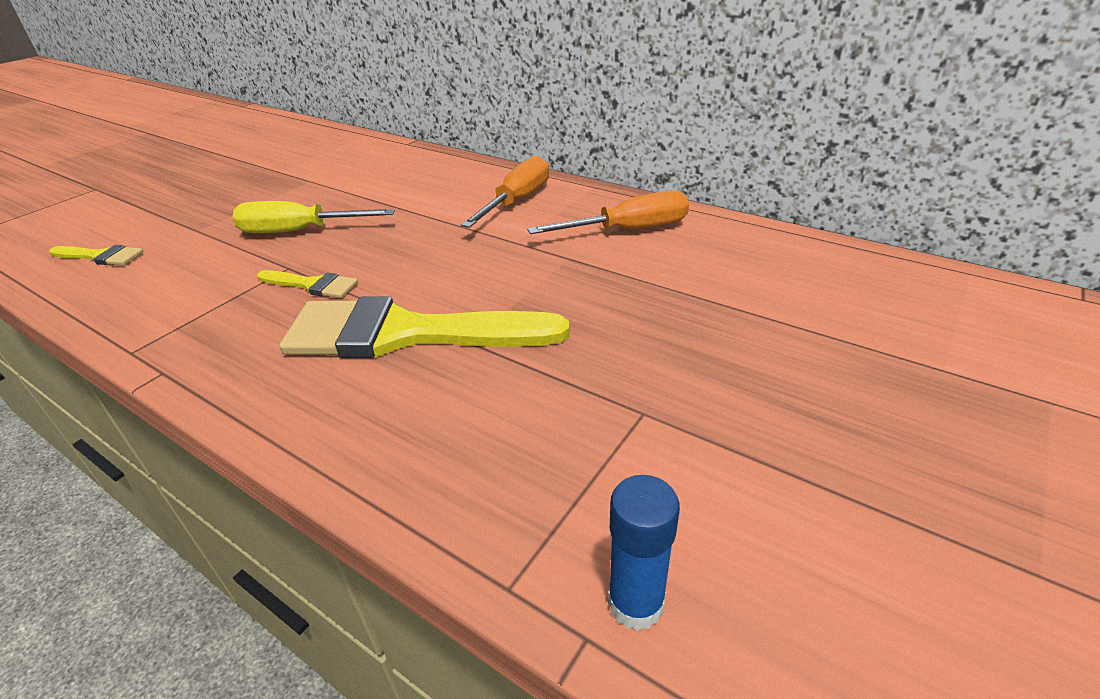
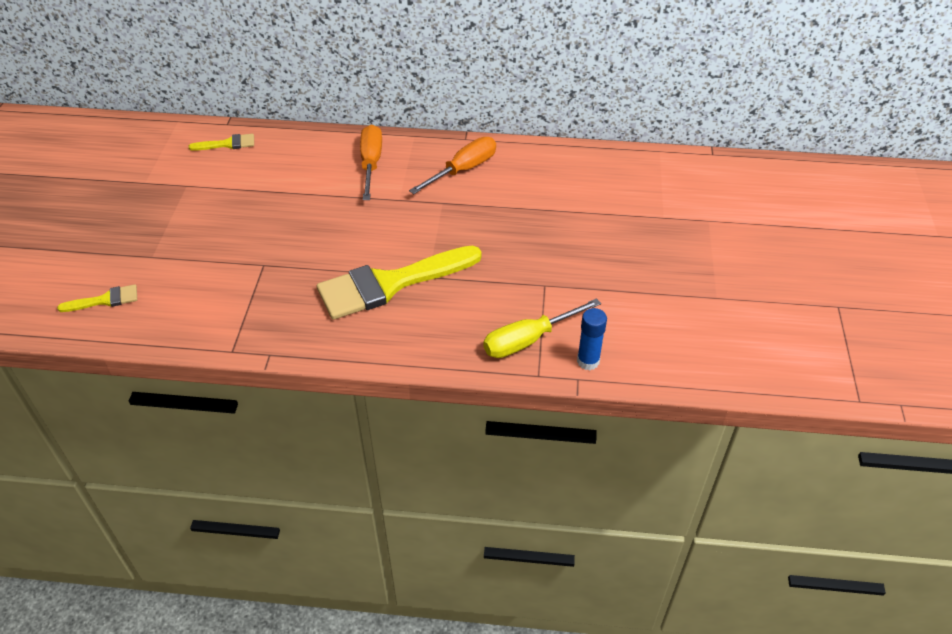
camera: 30 degrees left, 10 degrees up
(299, 231) = (236, 234): yellow screwdriver -> yellow screwdriver (528, 340)
(312, 285) = (296, 272): yellow brush -> yellow brush (227, 144)

